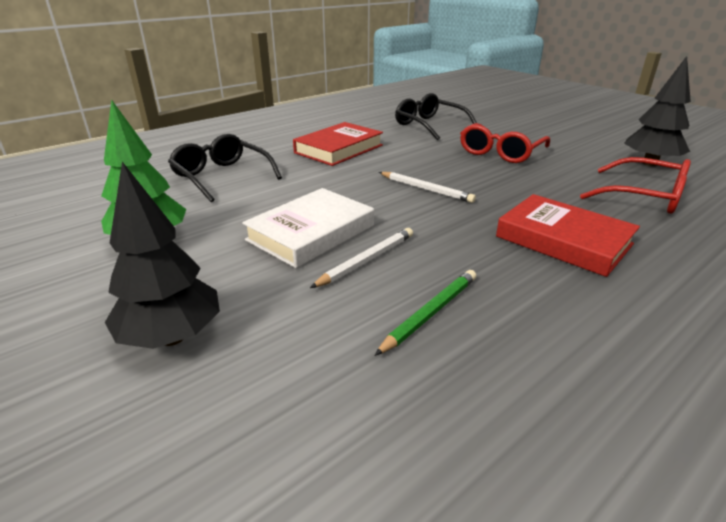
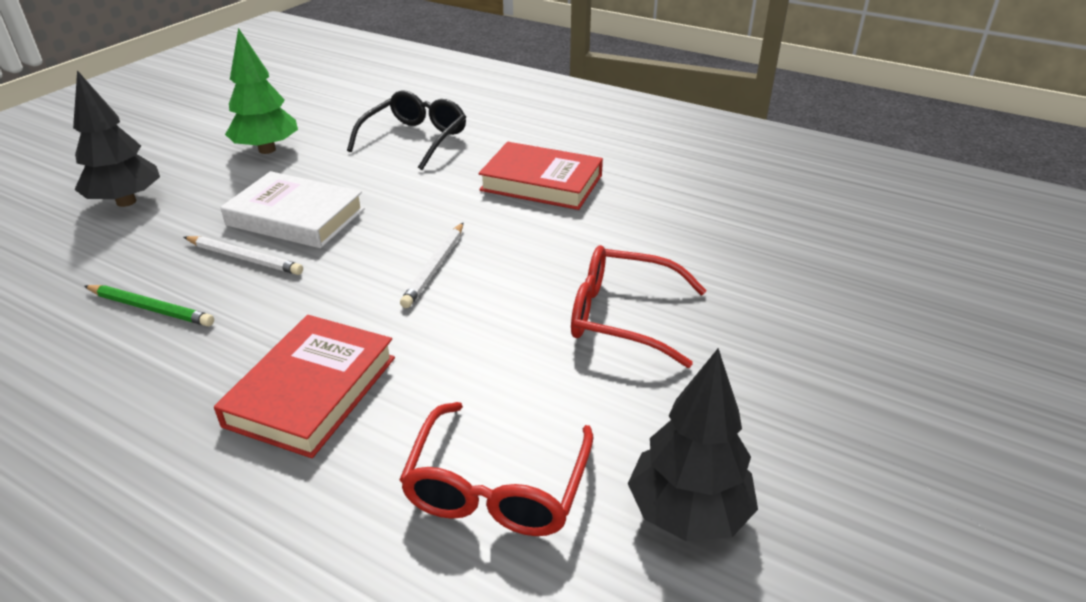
camera: 70 degrees right, 5 degrees up
(429, 125) = (708, 233): black glasses -> none

